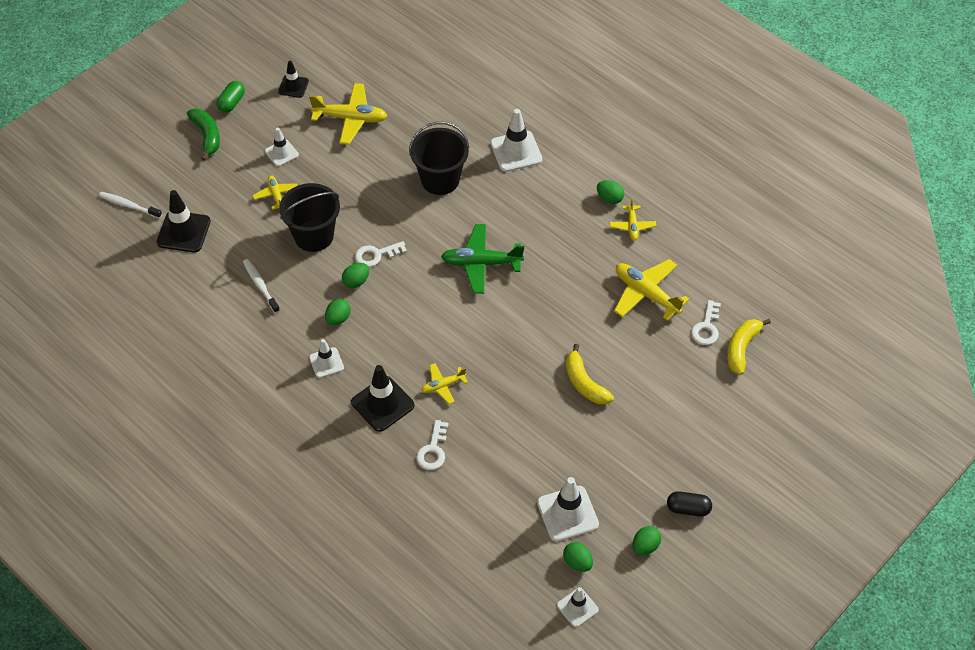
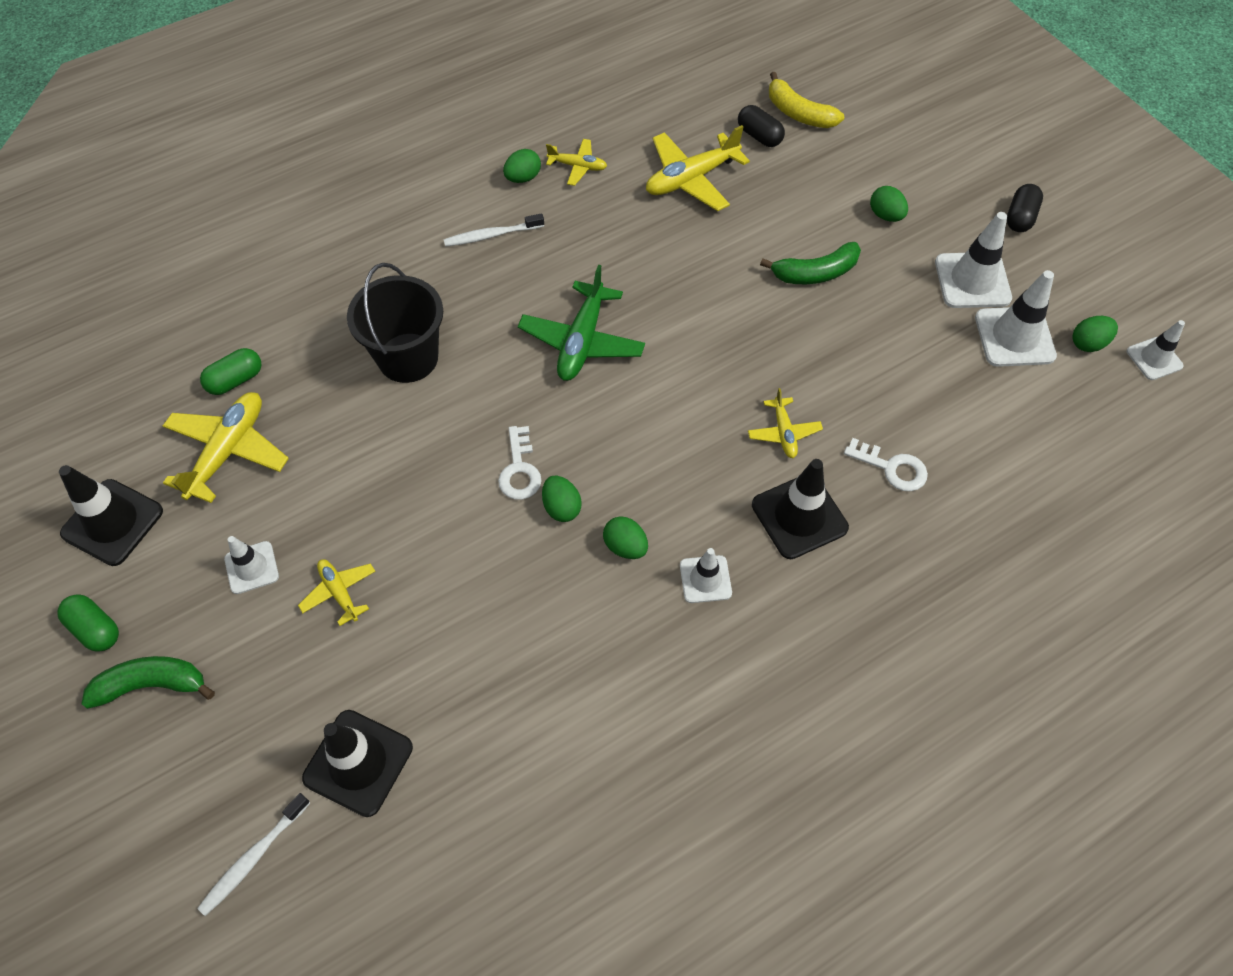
camera: 75 degrees left, 5 degrees up
(260, 285) = (522, 651): white toothbrush -> white toothbrush (491, 235)
(276, 195) = (339, 592): yellow plane -> yellow plane turned 60 degrees clockwise
(293, 86) = (112, 522): black traffic cone -> black traffic cone, size x1.65
(314, 236) = (448, 550): black bucket -> none
(399, 105) = (235, 380): none -> green capsule
(516, 151) = (396, 257): white traffic cone -> white traffic cone (972, 280)
(584, 383) = (815, 273): yellow banana -> green banana
(645, 546) = (1069, 270): green egg -> green egg (885, 215)
(706, 327) = (759, 136): white key -> black capsule

